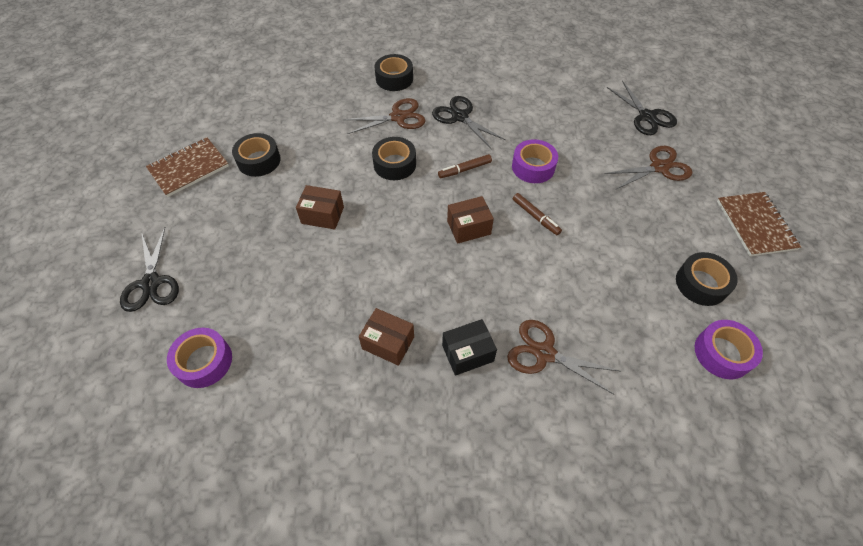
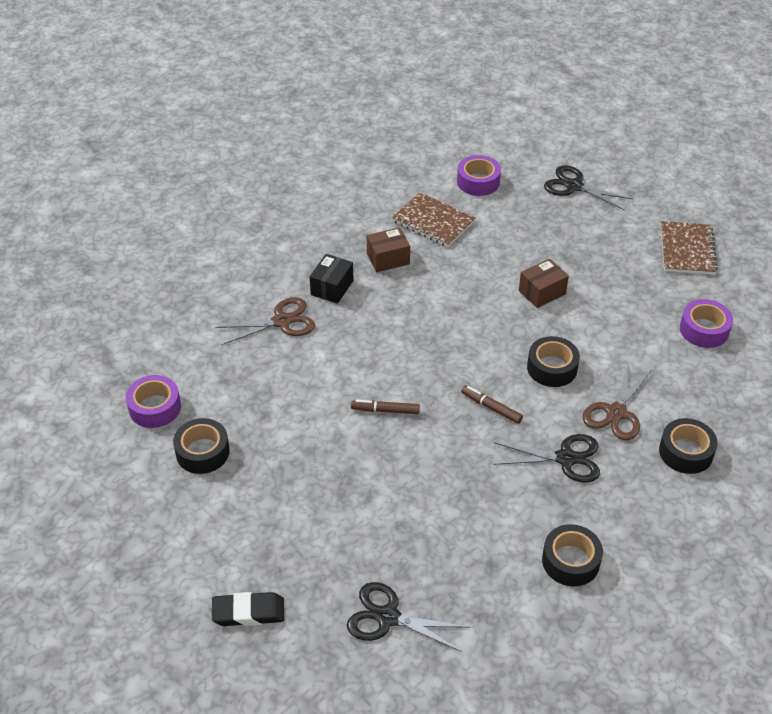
camera: 135 degrees right, 10 degrees down
(259, 160) = (653, 291): black tape -> black tape (570, 561)
(464, 169) = (491, 407): brown marker -> brown marker turned 75 degrees counterclockwise
(469, 227) = (427, 362): brown box -> none
(533, 167) = (437, 456): purple tape -> purple tape (704, 330)
(659, 167) = (321, 551): brown scissors -> none
(731, 167) = (248, 612): none -> black eraser
(755, 225) = (185, 550): brown notebook -> brown notebook (433, 221)

